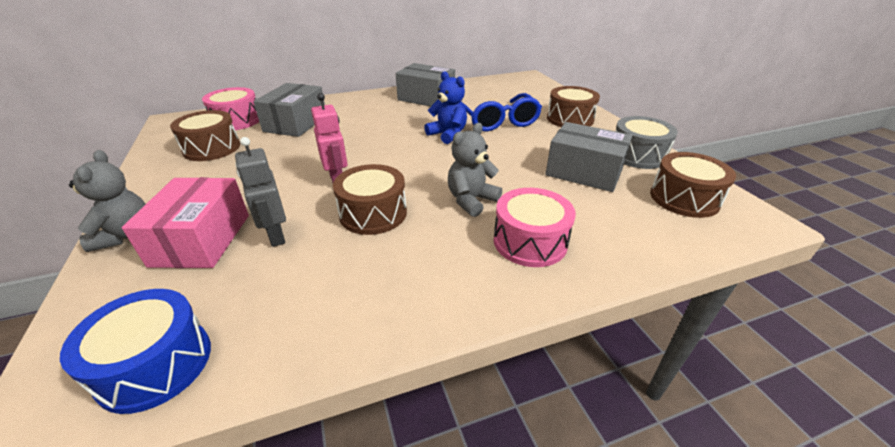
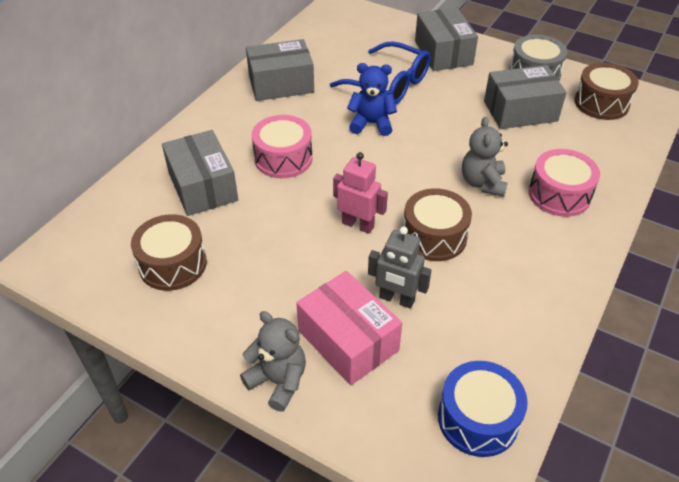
camera: 40 degrees left, 10 degrees up
(237, 121) = (127, 218): pink drum -> pink drum (283, 158)
(570, 119) = (443, 53): brown drum -> grey box

